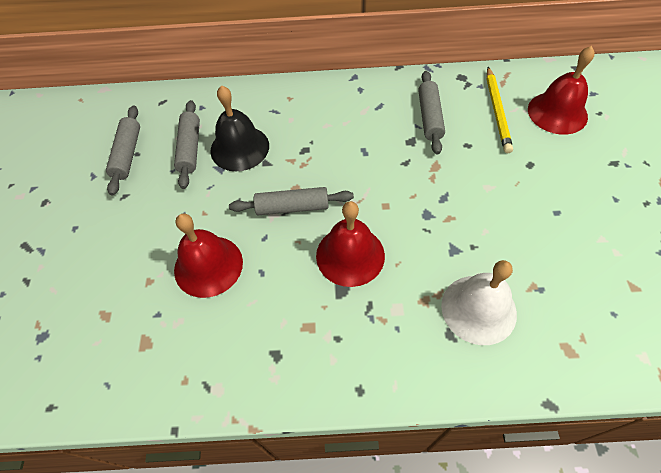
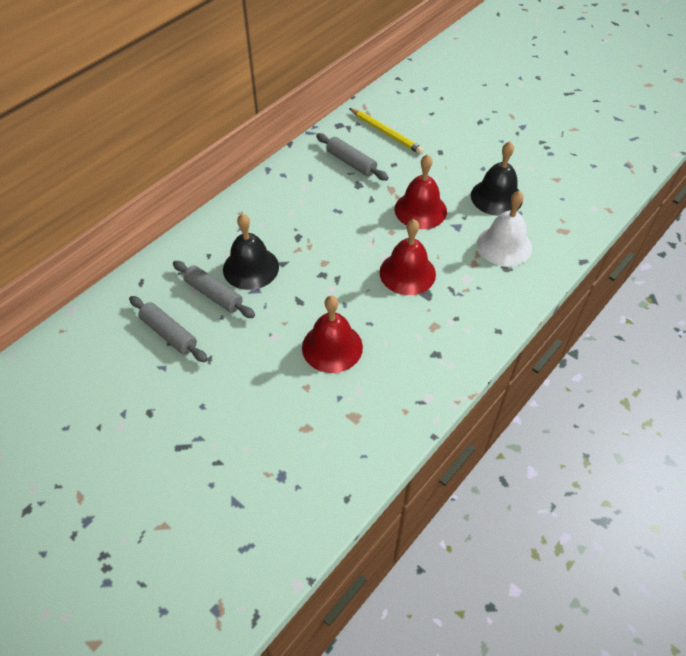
camera: 50 degrees left, 5 degrees down
(292, 207) = (338, 275): grey rolling pin -> none
(534, 252) = (496, 197): none -> black bell
(557, 112) = (420, 112): red bell -> red bell (420, 210)

